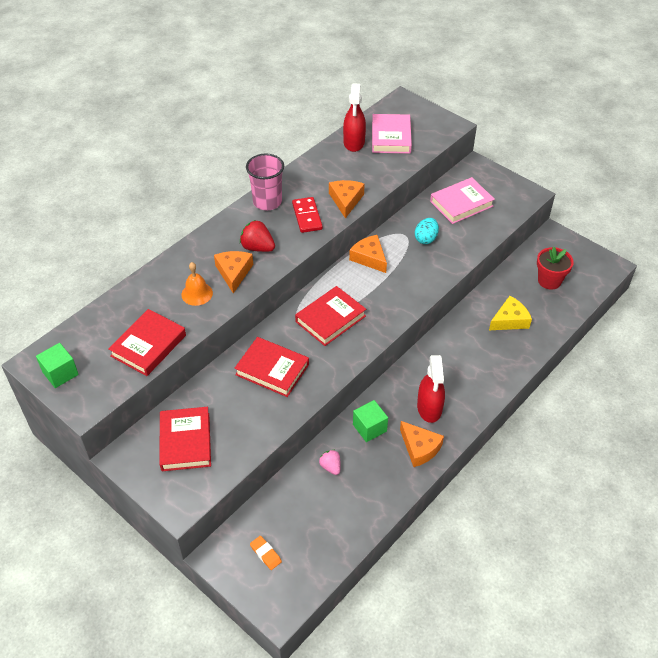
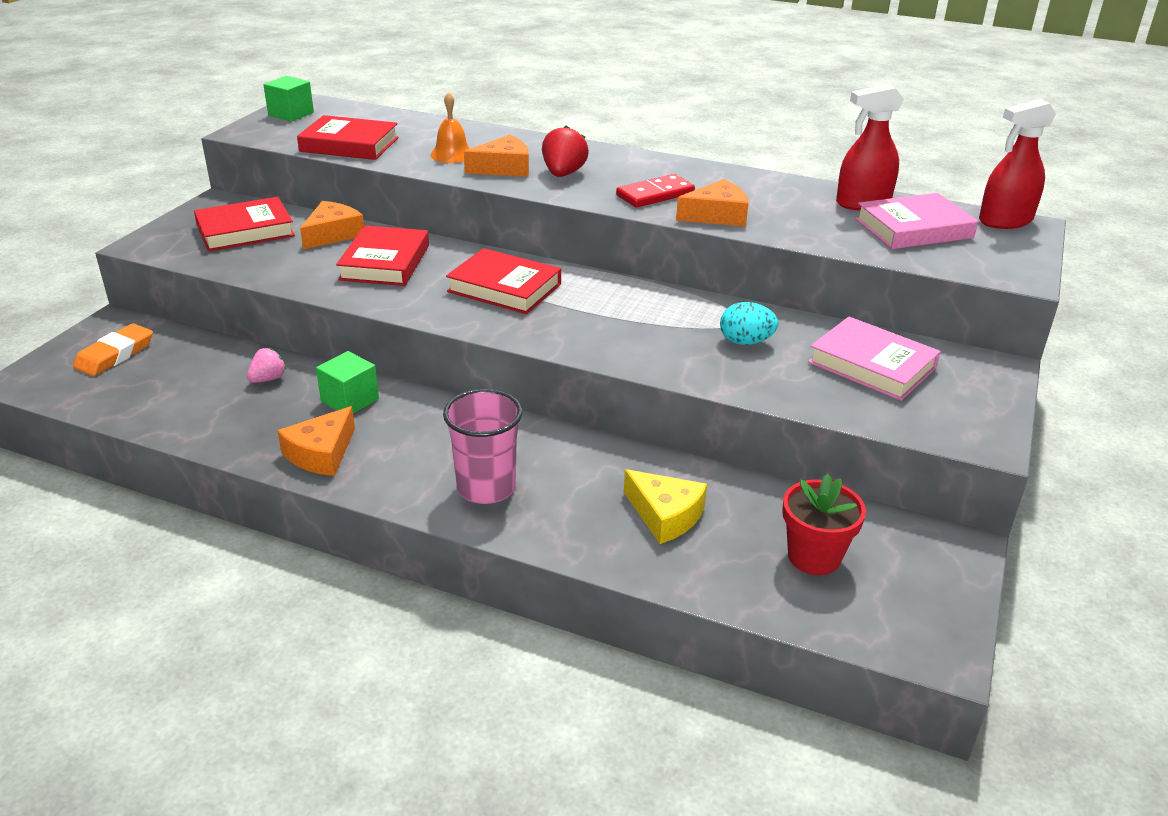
camera: 70 degrees right, 15 degrees down
(265, 554) = (115, 355): orange eraser -> orange eraser, size x1.58
(267, 202) = (662, 166): pink cup -> pink cup (486, 488)
(369, 258) = (657, 299): orange cheese -> orange cheese (333, 234)
(429, 408) = (409, 451): red spray bottle -> red spray bottle (1005, 221)

